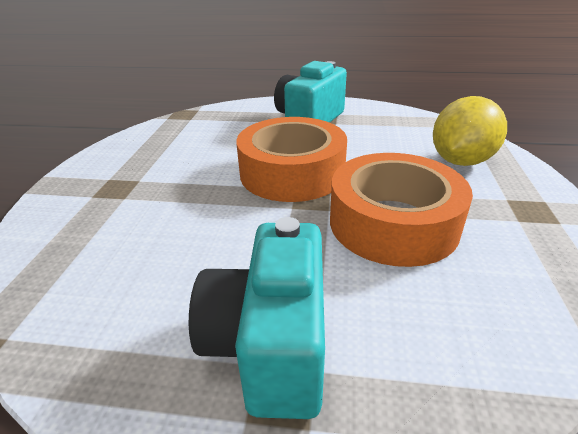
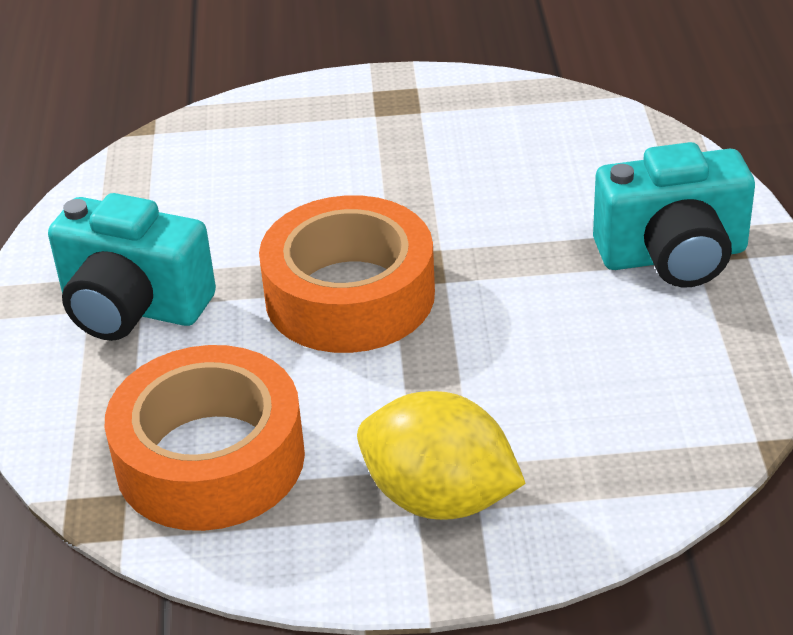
camera: 100 degrees left, 5 degrees up
(393, 223) = (455, 195): orange tape -> orange tape (210, 459)
(460, 161) = (281, 142): yellow lemon -> yellow lemon (439, 498)

